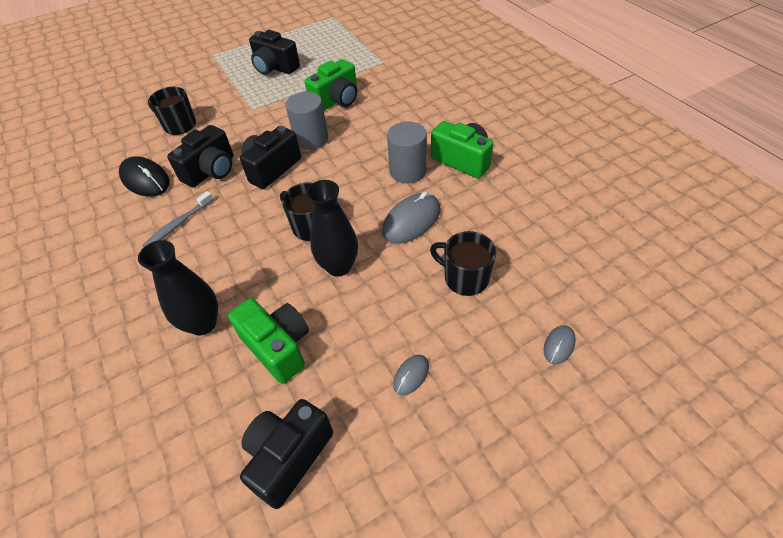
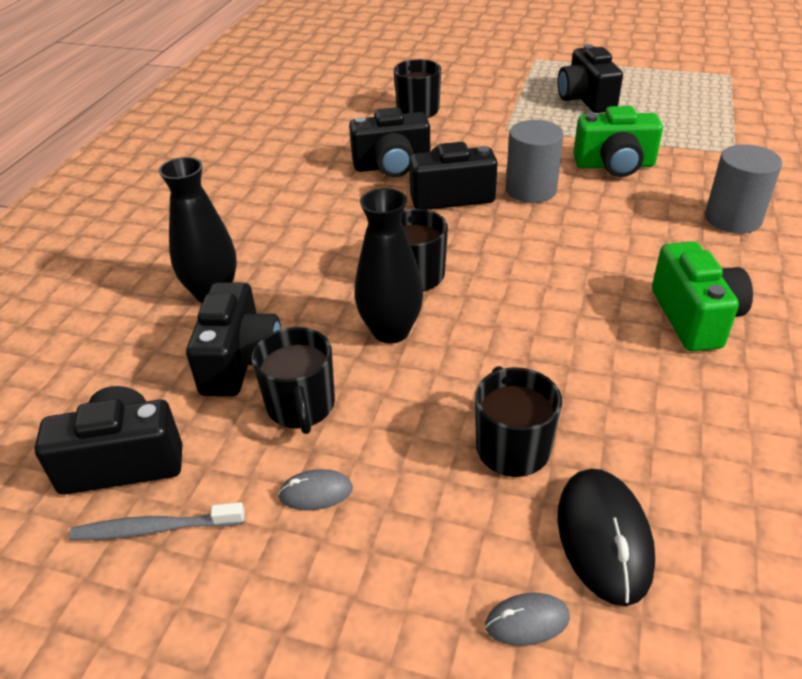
camera: 45 degrees right, 10 degrees down
(145, 180) = (328, 142): black mouse -> black mouse (604, 537)
(178, 224) = (303, 196): grey toothbrush -> grey toothbrush (154, 529)
(278, 347) = (240, 361): green camera -> black camera
(346, 341) = (301, 406): none -> black mug
(408, 171) = (601, 286): grey cylinder -> grey cylinder (732, 219)
(411, 221) = (532, 341): grey mouse -> none

